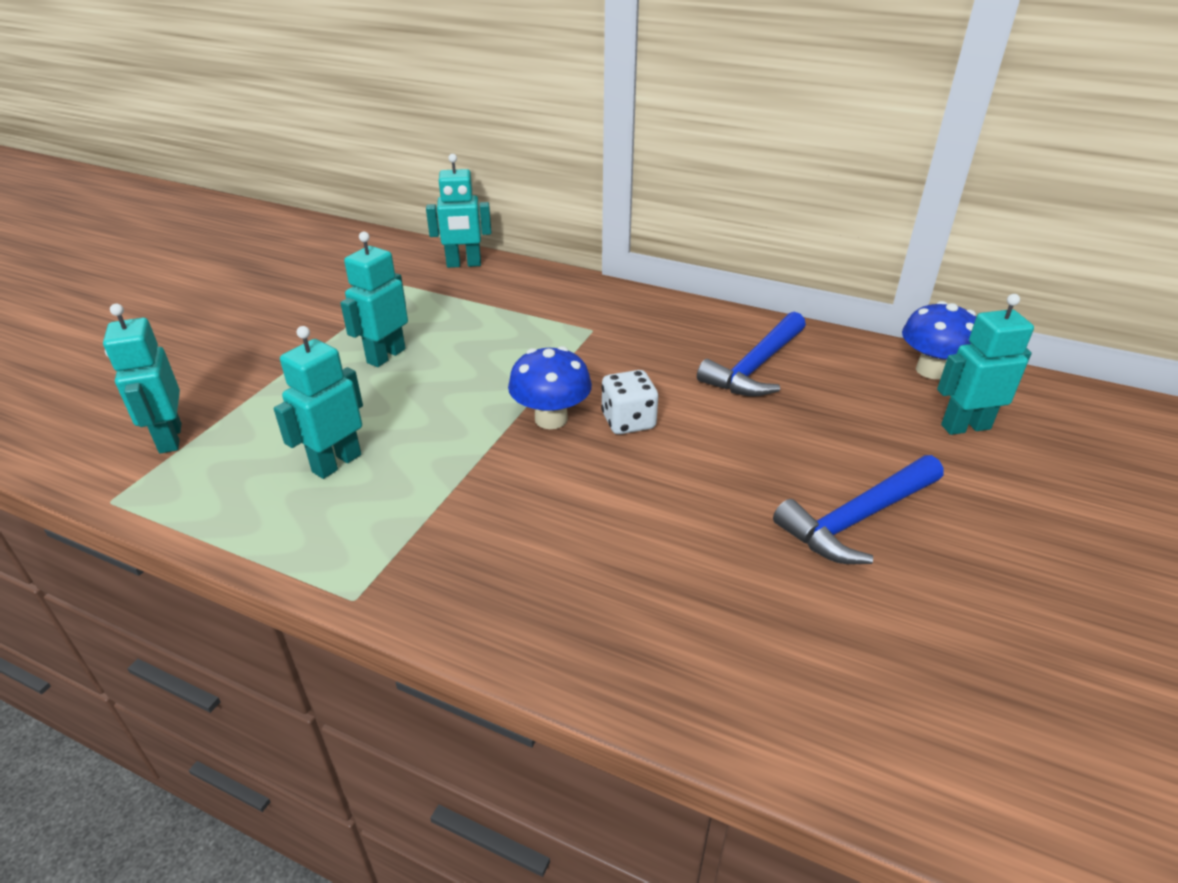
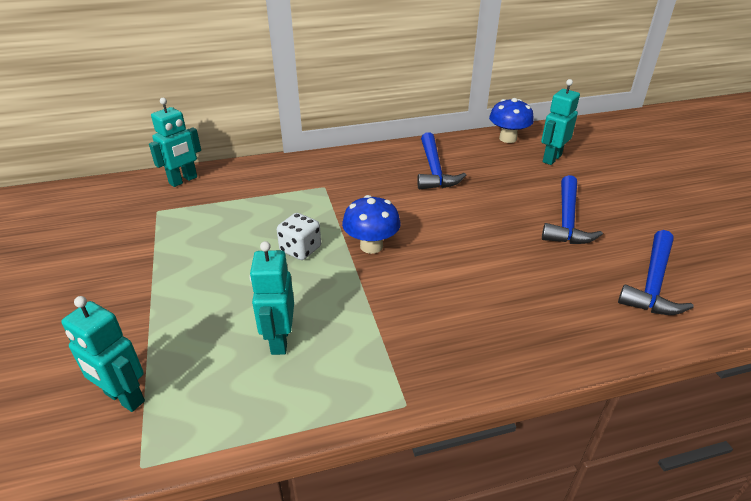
camera: 40 degrees left, 0 degrees up
(386, 356) = (213, 260): turquoise robot -> none
(628, 421) = (412, 227): white dice -> white dice (300, 249)
(868, 675) = (653, 283): none -> blue hammer

